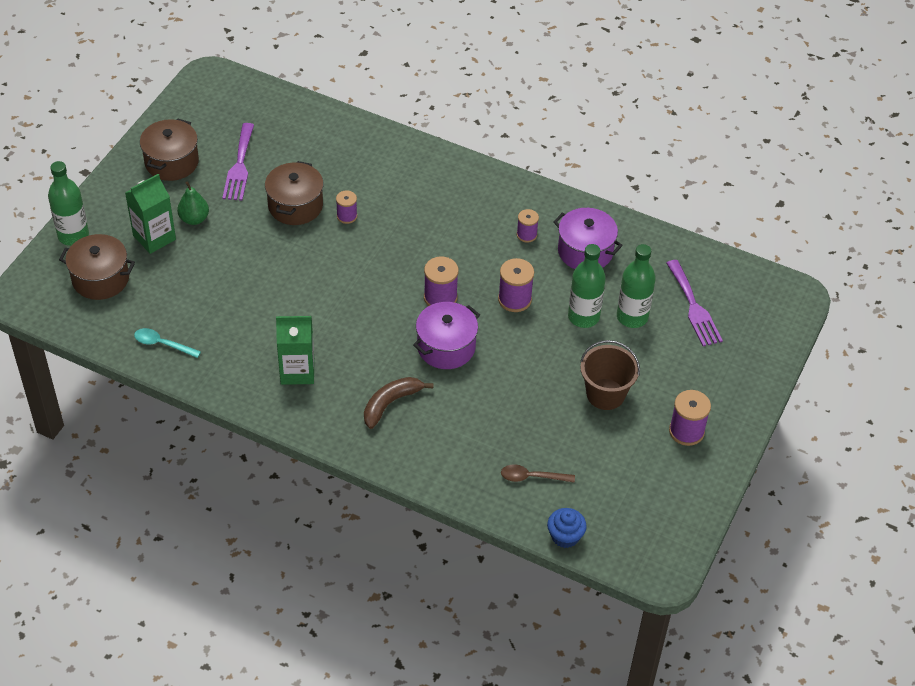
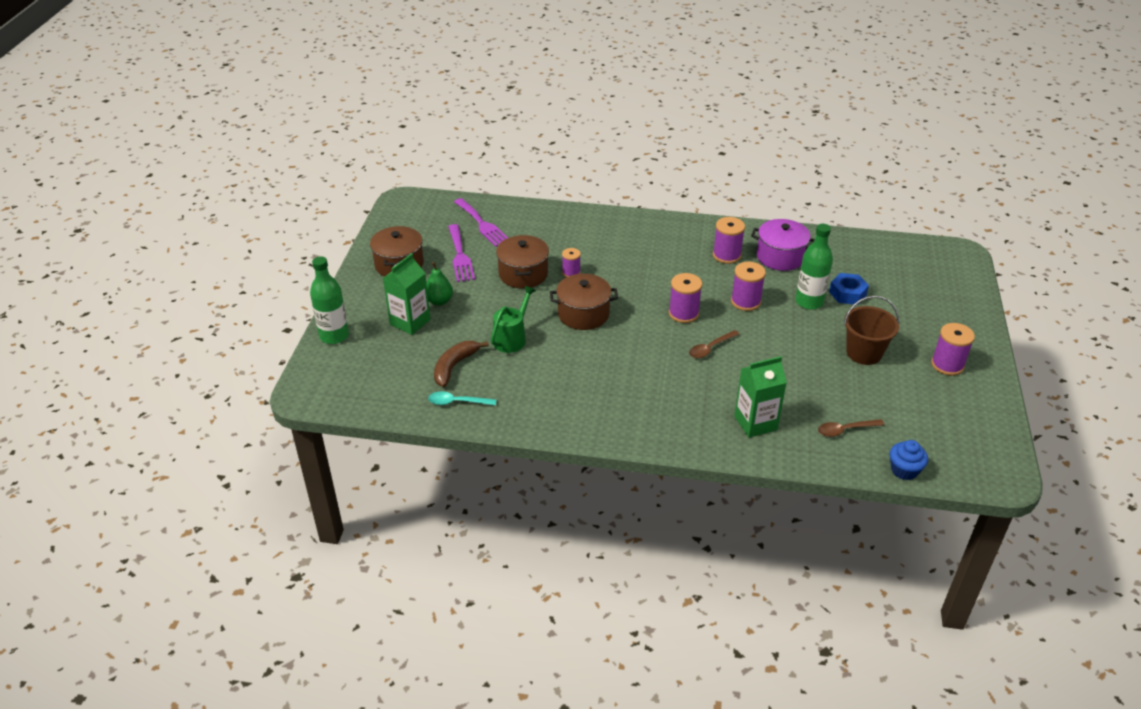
camera: 15 degrees left, 10 degrees down
(100, 279) = (375, 363): brown pot -> brown pot (583, 314)
(248, 283) = (512, 338): none -> green watering can
(297, 371) = (591, 395): green carton -> green carton (755, 423)
(390, 403) = (688, 402): brown banana -> brown banana (454, 366)
(446, 347) = (710, 348): purple pot -> brown spoon
(526, 235) = (726, 255): purple spool -> purple spool, size x1.57
(632, 317) = (847, 293): green bottle -> blue nut
(693, 307) = (890, 276): purple fork -> purple fork (482, 224)

